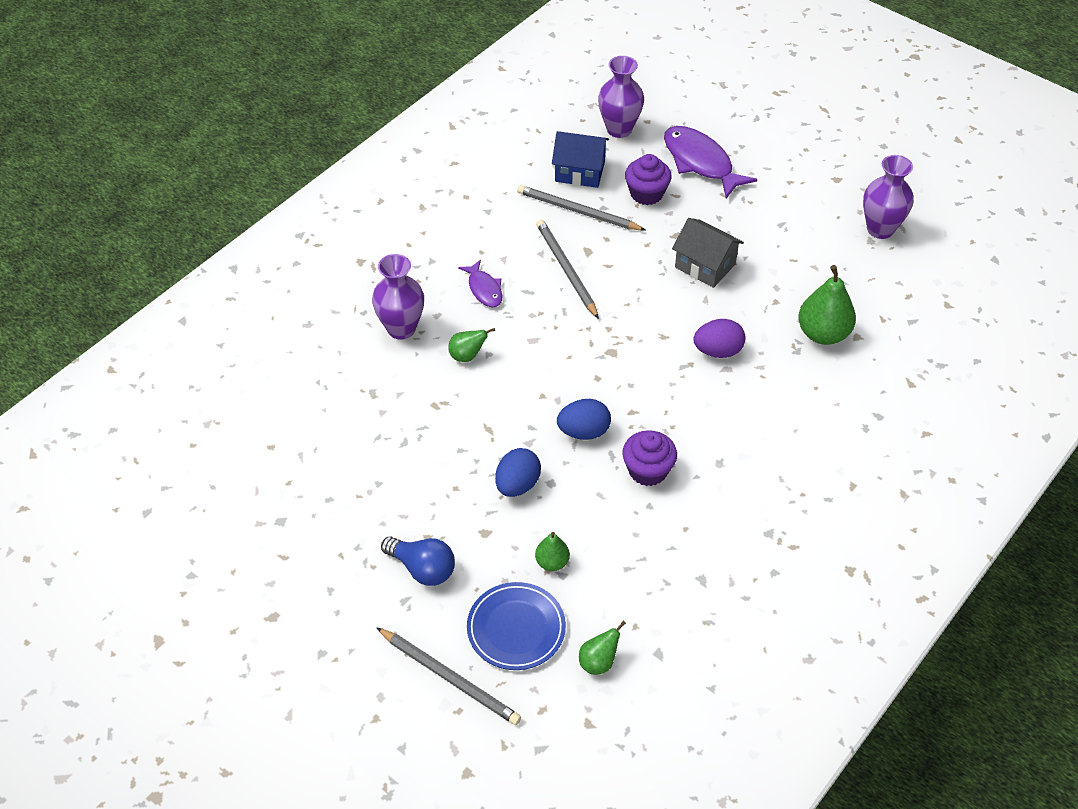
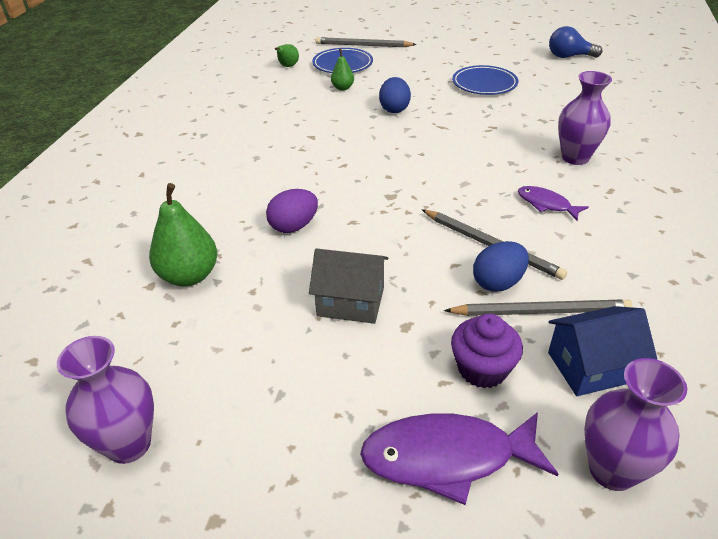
camera: 155 degrees right, 10 degrees down
(369, 489) = (484, 84): none -> blue plate
(422, 569) = (416, 68): blue light bulb -> blue light bulb (569, 56)
(467, 356) = (504, 158): green pear -> none
(583, 432) = (372, 144): blue egg -> blue egg (498, 282)
(648, 470) = (309, 139): purple cupcake -> none
(700, 162) = (447, 457): purple fish -> purple fish turned 150 degrees clockwise

